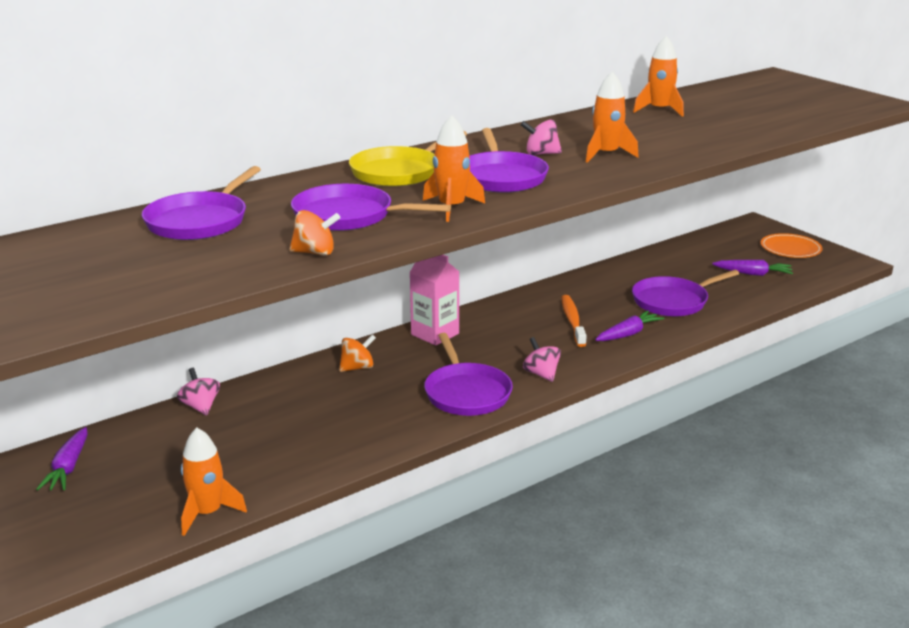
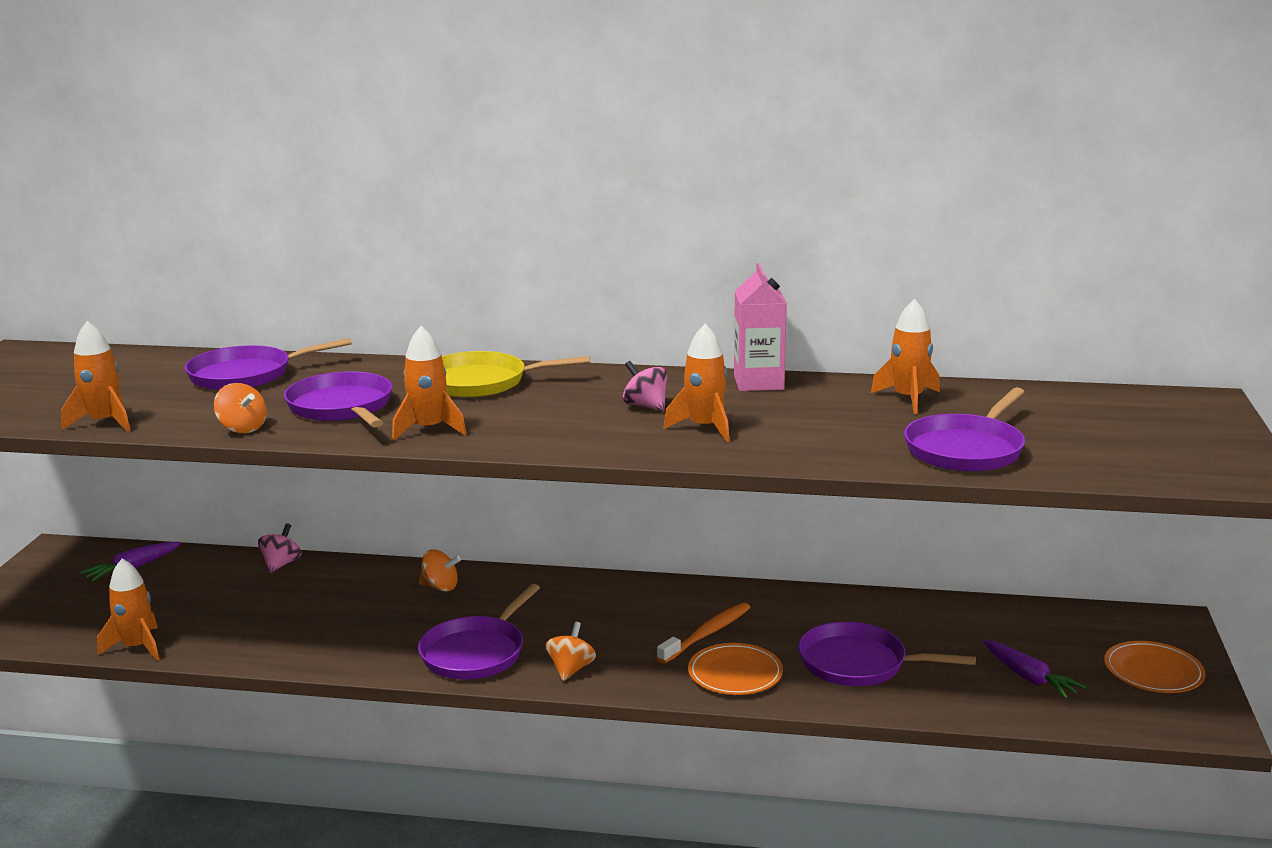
camera: 45 degrees right, 5 degrees down
(179, 290) = (104, 422): none -> orange rocket
(435, 334) = (558, 587): pink carton -> pink carton (758, 383)
(501, 177) = (546, 416): purple pan -> purple pan (966, 449)
(541, 374) = (571, 669): pink spinning top -> orange spinning top
(628, 334) = (735, 673): purple carrot -> orange plate

